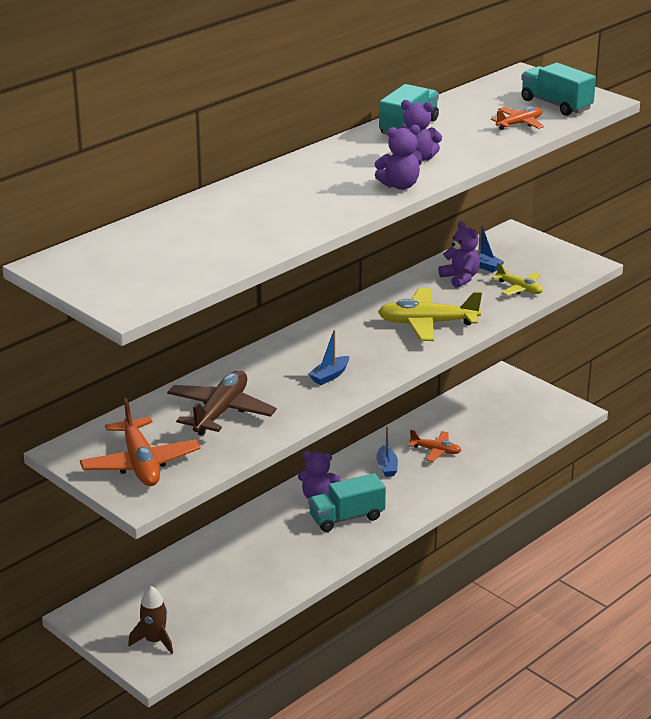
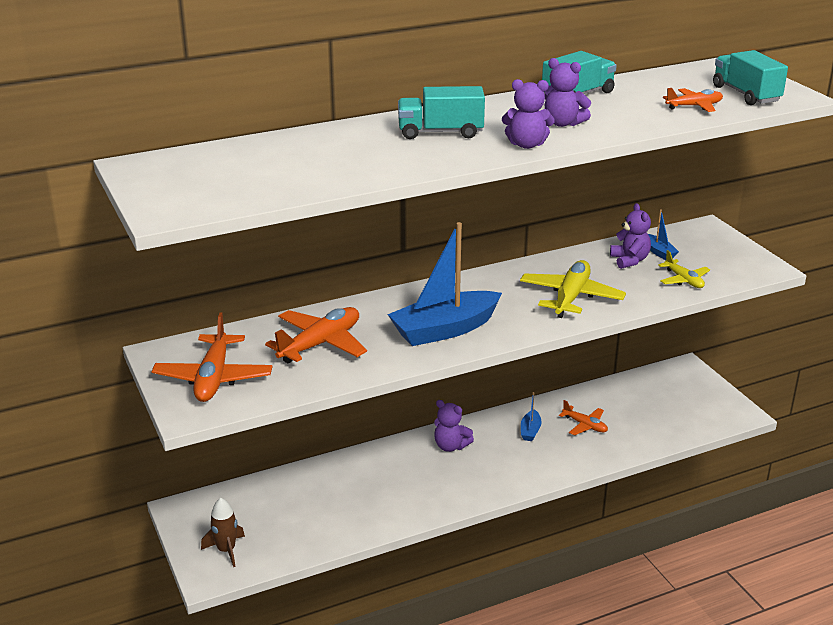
camera: 20 degrees right, 0 degrees up
(221, 412) = (320, 344): brown plane -> orange plane
(330, 376) = (444, 329): blue boat -> blue boat, size x2.29
(347, 517) = (466, 472): turquoise truck -> turquoise truck (440, 132)
(427, 323) = (571, 297): yellow plane -> yellow plane turned 90 degrees clockwise

